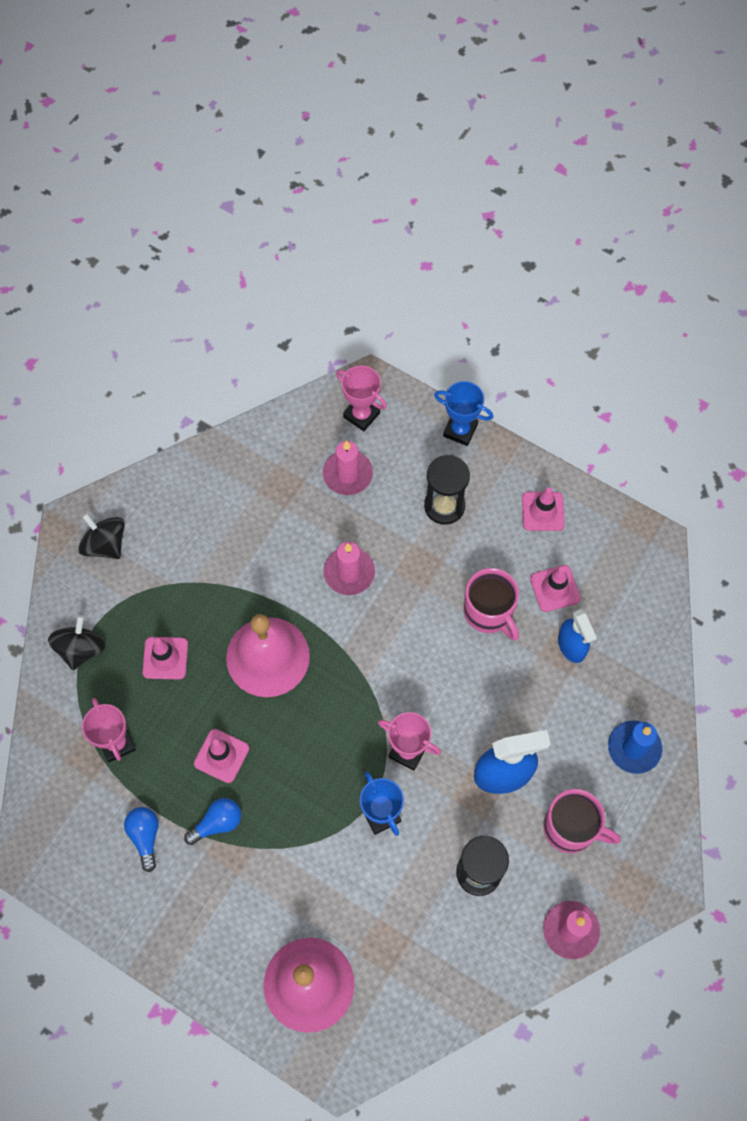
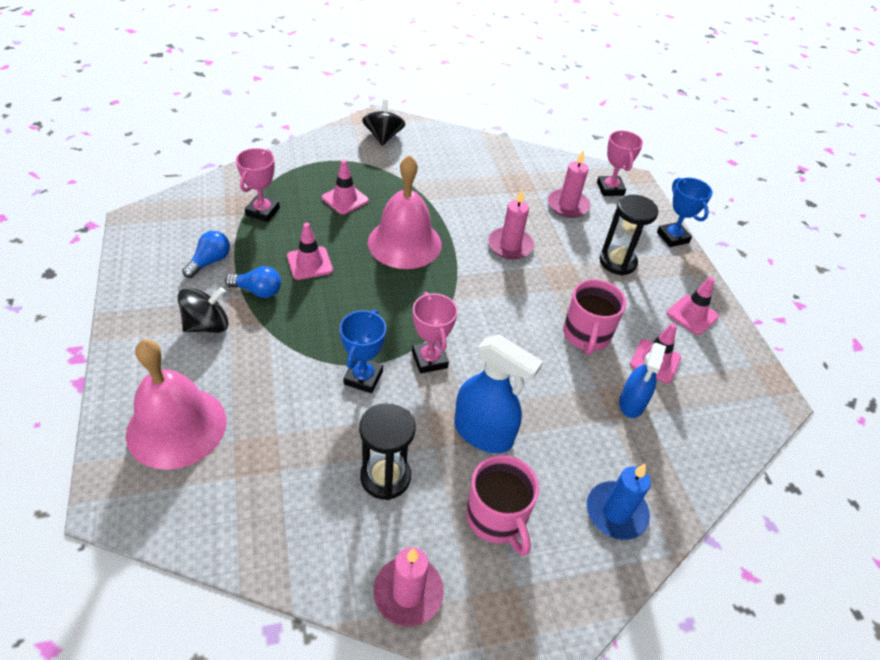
camera: 40 degrees right, 20 degrees down
(81, 649) = (307, 163): black spinning top -> black spinning top (207, 325)

